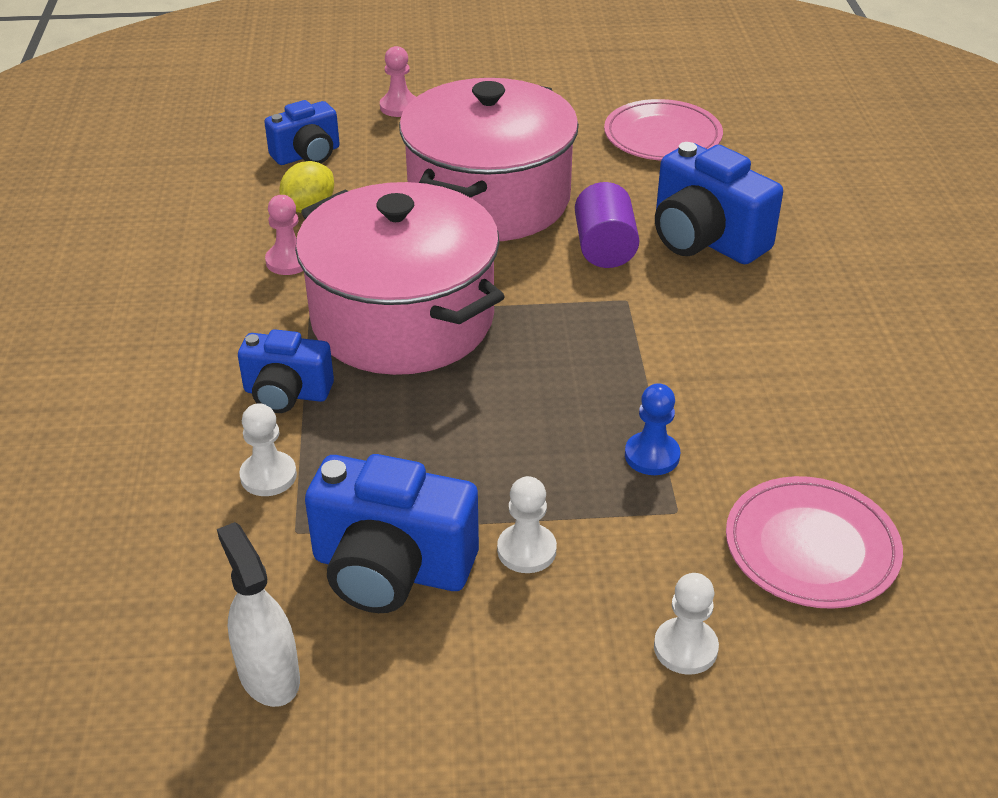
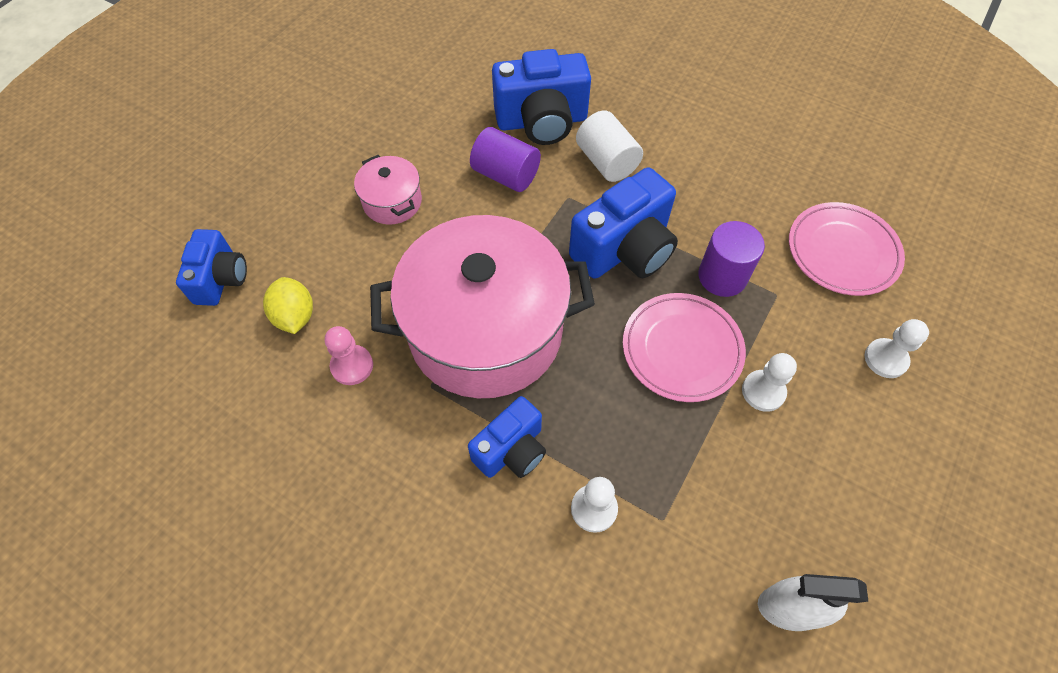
camera: 55 degrees left, 20 degrees up
(391, 569) = (734, 478): blue camera -> blue camera (624, 249)
(399, 107) = (218, 186): pink pawn -> none
(489, 199) = (392, 202): pink pot -> pink pot, size x0.43
(652, 455) = (722, 276): blue pawn -> purple cylinder
(662, 136) = (413, 70): pink plate -> pink plate (682, 349)
(708, 305) = (606, 162): none -> white cylinder

